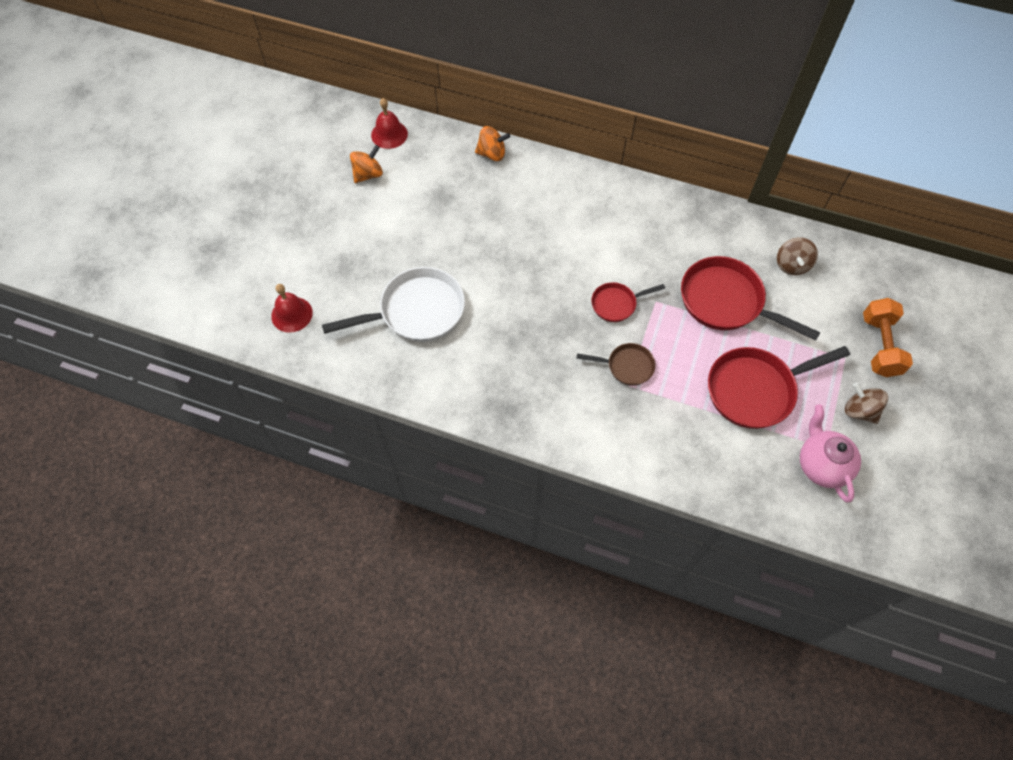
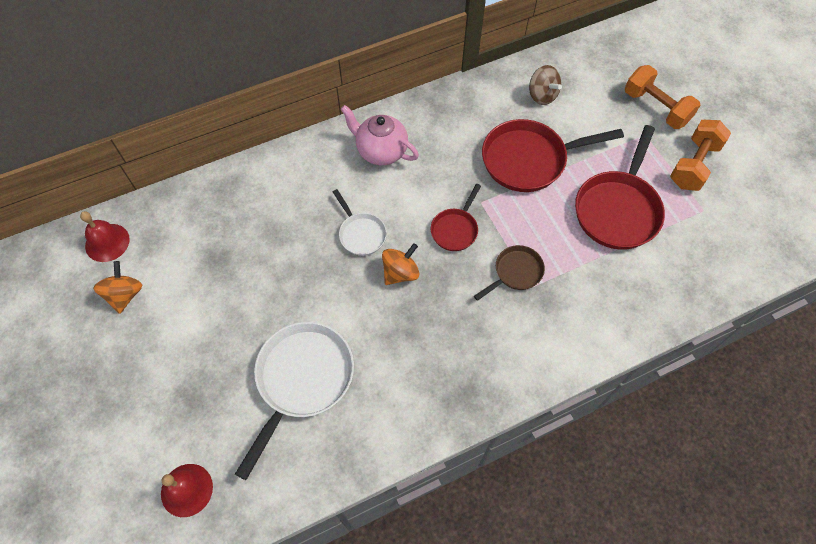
camera: 45 degrees left, 0 degrees up
(492, 154) = (223, 187): orange spinning top -> orange spinning top (400, 272)
(548, 254) = (361, 234): none -> white pan
(821, 465) = (714, 226): pink teapot -> pink teapot (381, 151)
(859, 411) = (693, 165): brown spinning top -> orange dumbbell

